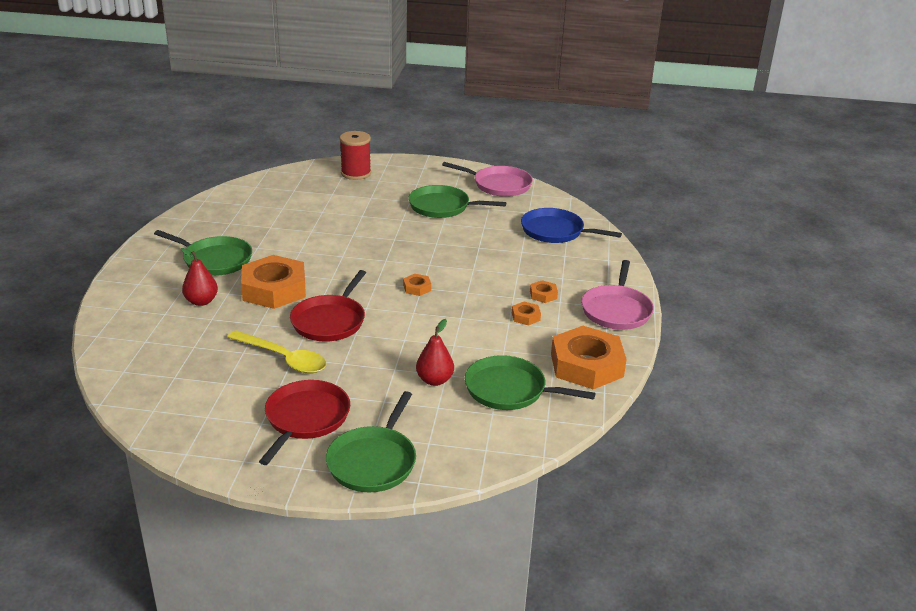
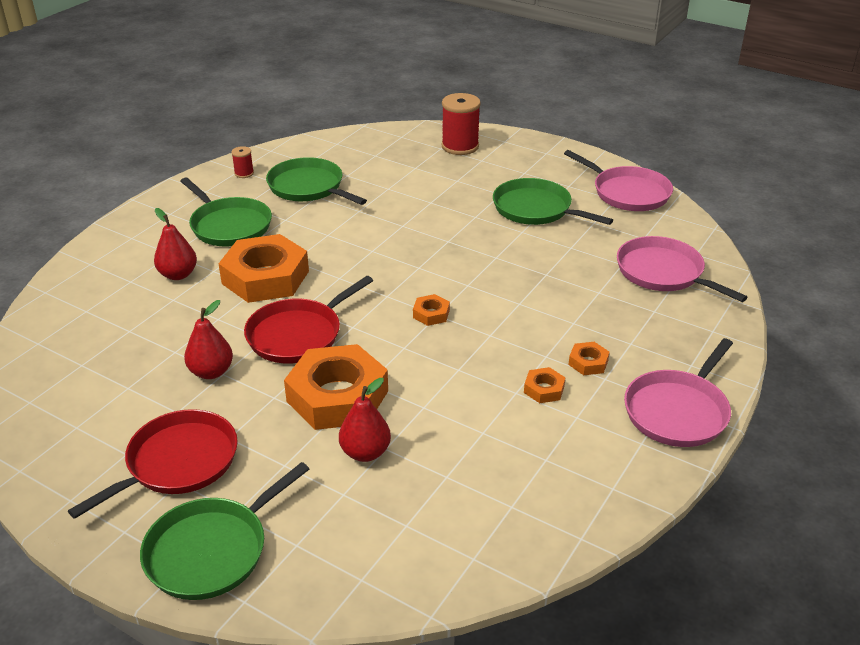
camera: 25 degrees right, 5 degrees up
(196, 221) = (244, 173): none -> red spool
(283, 358) = (211, 372): yellow spoon -> red pear
(509, 390) = (452, 495): green pan -> green pan (308, 187)
(555, 231) = (663, 273): blue pan -> pink pan
(586, 365) = (582, 487): orange nut -> orange nut (337, 396)

